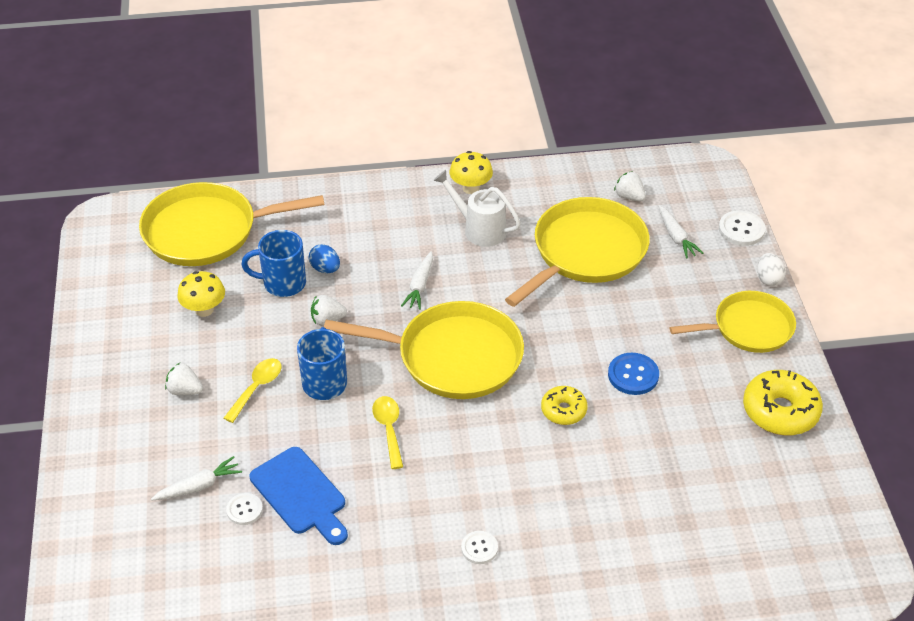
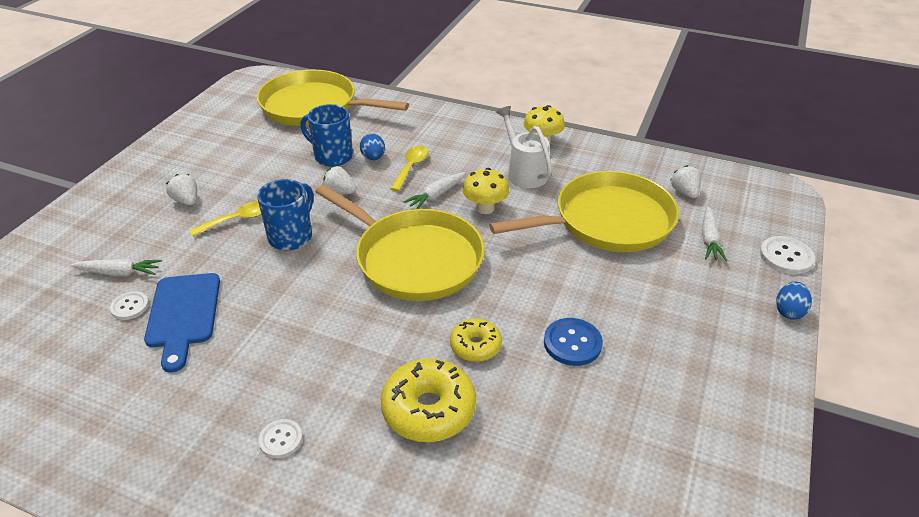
camera: 30 degrees right, 5 degrees down
(204, 310) = (259, 153): yellow mushroom -> yellow mushroom (485, 208)
(389, 429) = (305, 294): yellow spoon -> yellow spoon (411, 167)
(748, 328) = (735, 349): yellow pan -> none
(768, 279) = (789, 311): white egg -> blue egg
(780, 411) = (717, 451): yellow donut -> yellow donut (429, 409)

